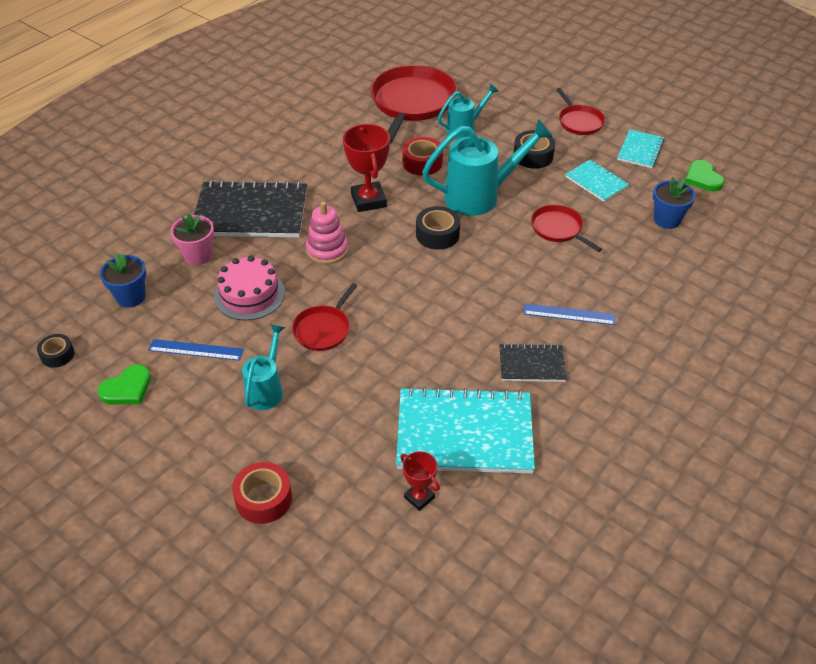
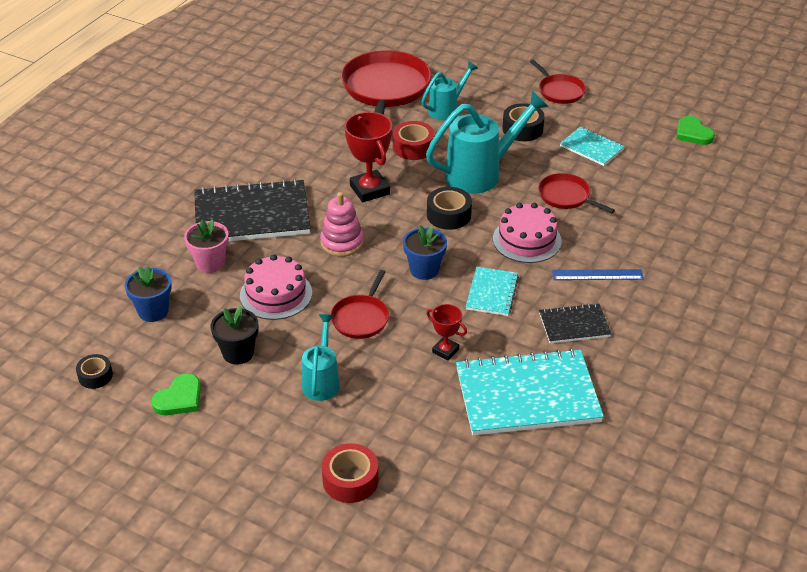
camera: 10 degrees left, 5 degrees down
(196, 350) = (238, 353): blue ruler -> black flower pot
(419, 497) = (500, 458): red trophy -> red trophy (445, 351)
(507, 269) = (527, 240): none -> pink cake
(640, 150) = (626, 113): turquoise notebook -> turquoise notebook (492, 293)
(667, 220) = (668, 176): blue flower pot -> blue flower pot (424, 270)

